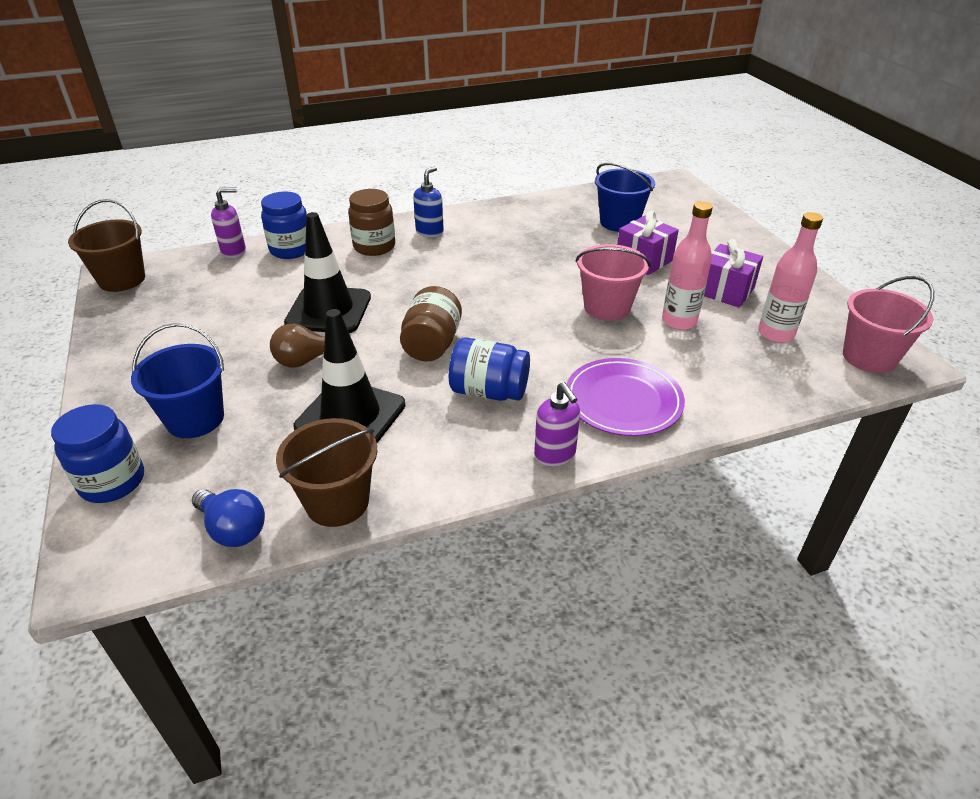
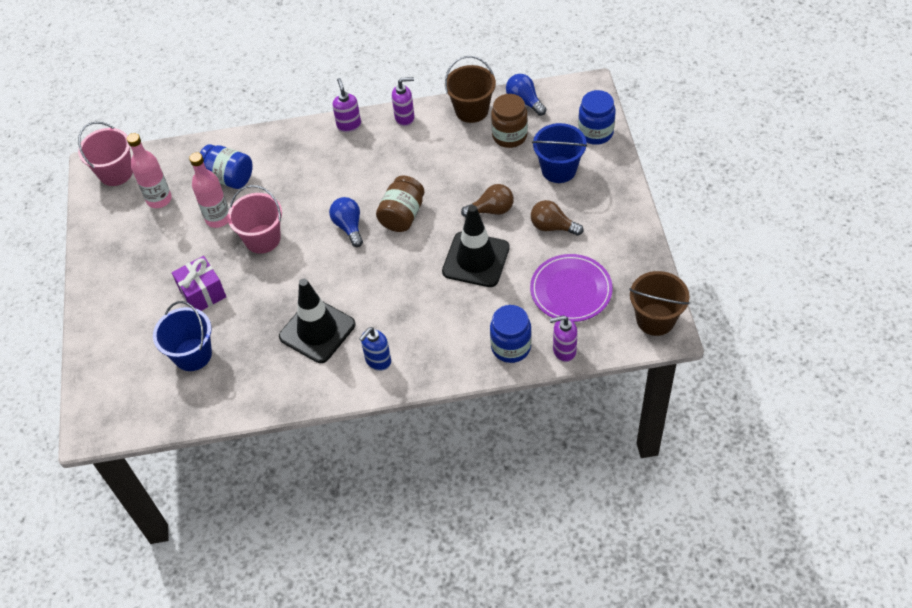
camera: 165 degrees left, 15 degrees up
(222, 349) = (552, 227): none -> brown light bulb
(350, 416) = (462, 162): black traffic cone -> black traffic cone (317, 331)
(374, 247) = (433, 342): brown jar -> brown jar (509, 136)
(459, 476) = (405, 118): none -> purple soap dispenser
(489, 391) = (373, 171): blue jar -> blue jar (229, 177)
(501, 327) = (349, 226): none -> blue light bulb
(623, 400) = (293, 156): purple plate -> purple plate (571, 290)
(725, 291) = (162, 247): purple gift -> none

